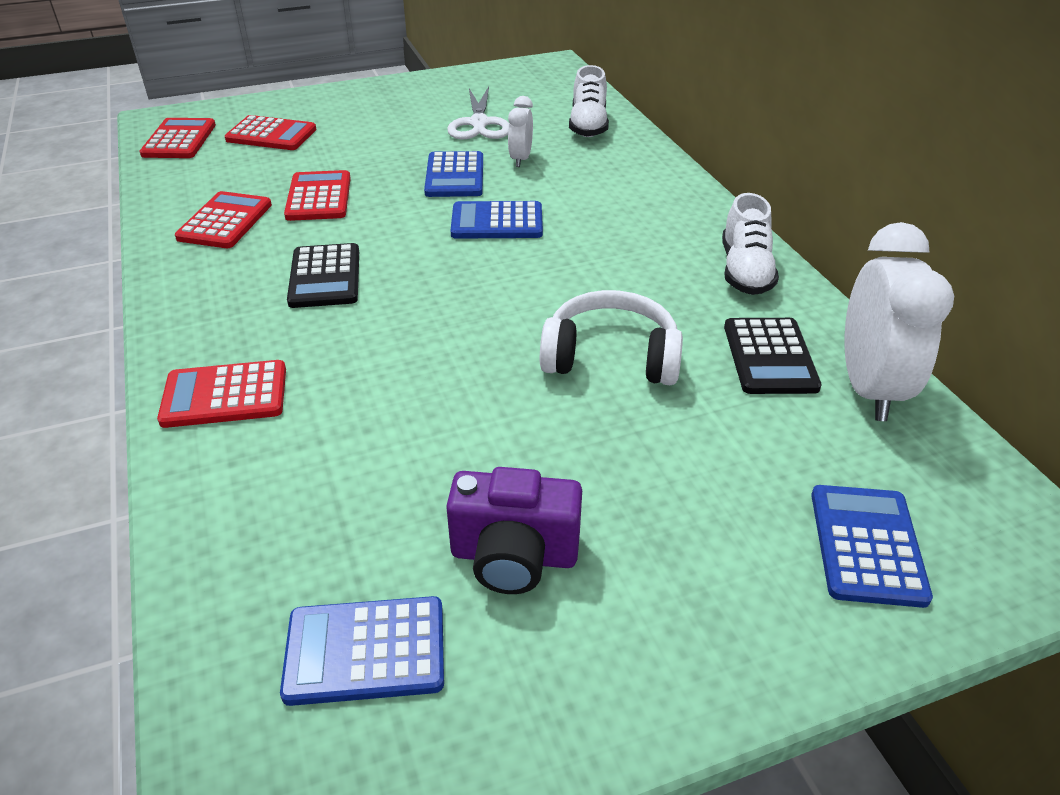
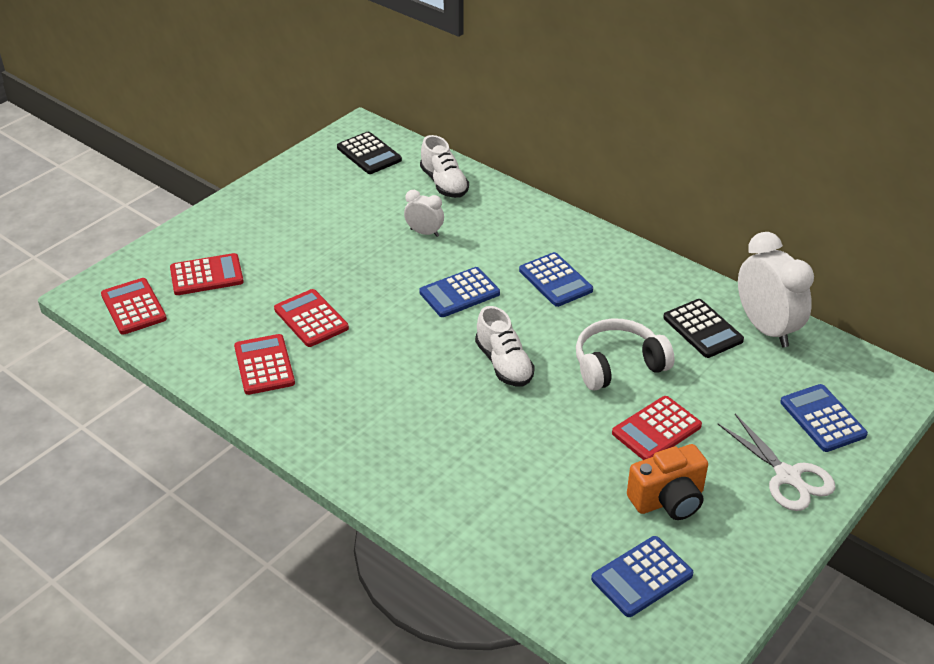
camera: 30 degrees left, 0 degrees up
(225, 395) = (416, 485): red calculator -> red calculator (656, 429)
(325, 277) = (388, 380): black calculator -> black calculator (369, 154)
(454, 176) = (391, 264): blue calculator -> blue calculator (555, 280)
(479, 123) = (361, 209): white scissors -> white scissors (787, 476)
(514, 556) = (668, 500): purple camera -> orange camera
(520, 159) = (424, 232): white clock -> white clock turned 135 degrees clockwise
(745, 271) = (645, 273): white shoe -> white shoe (504, 364)

